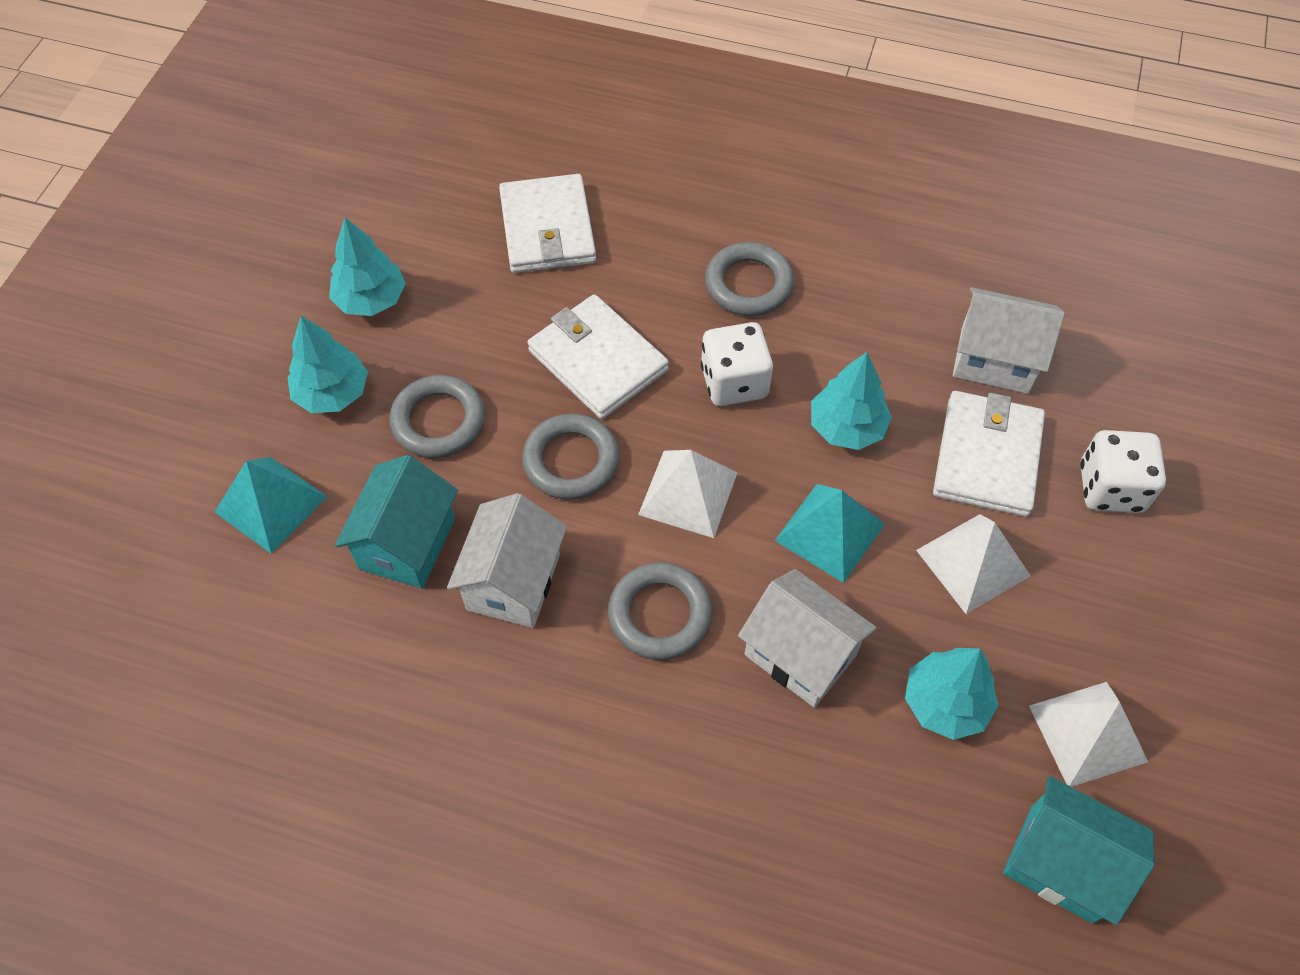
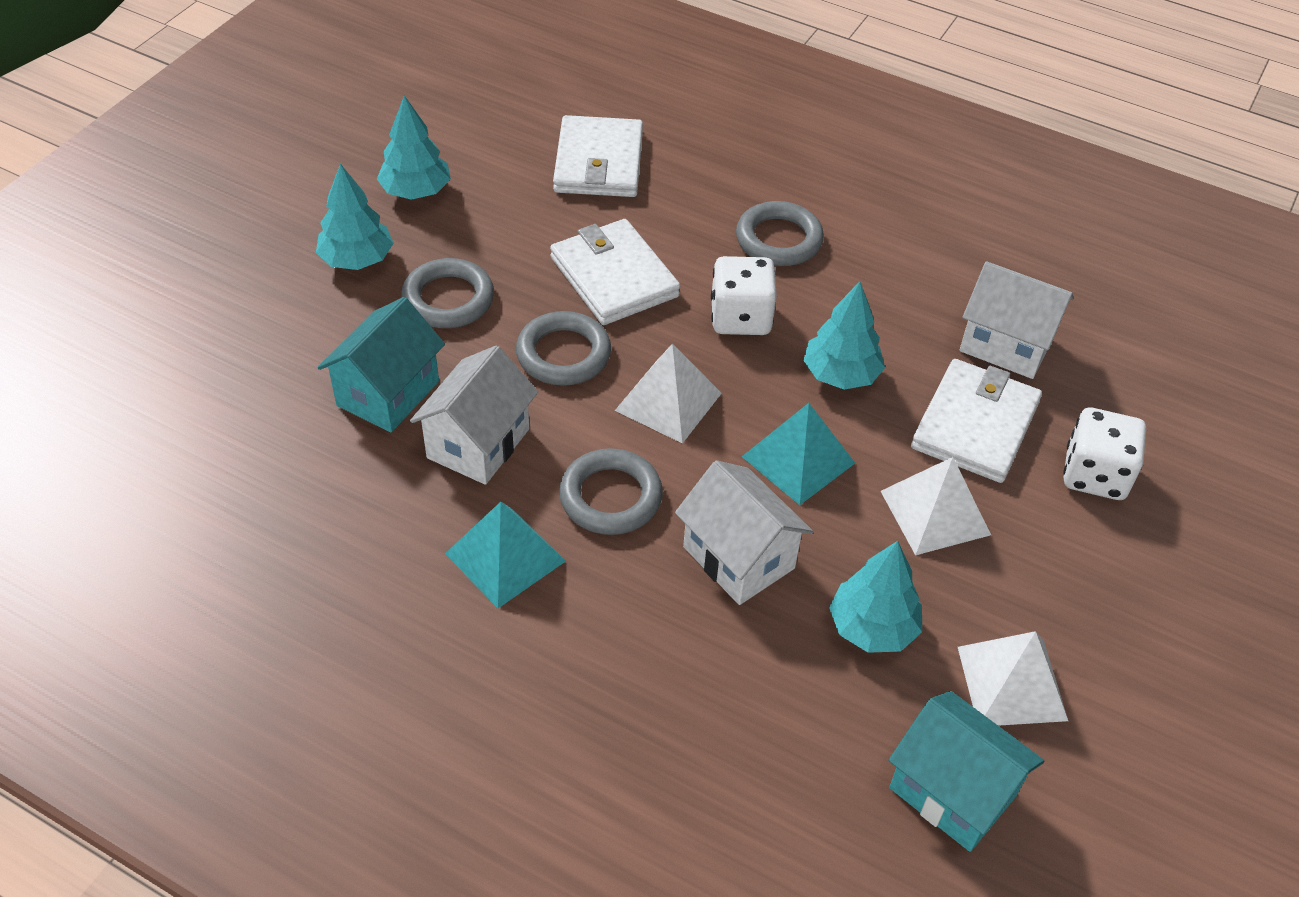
camera: 10 degrees right, 10 degrees down
(270, 504) = (272, 338): turquoise pyramid -> turquoise pyramid (505, 557)

